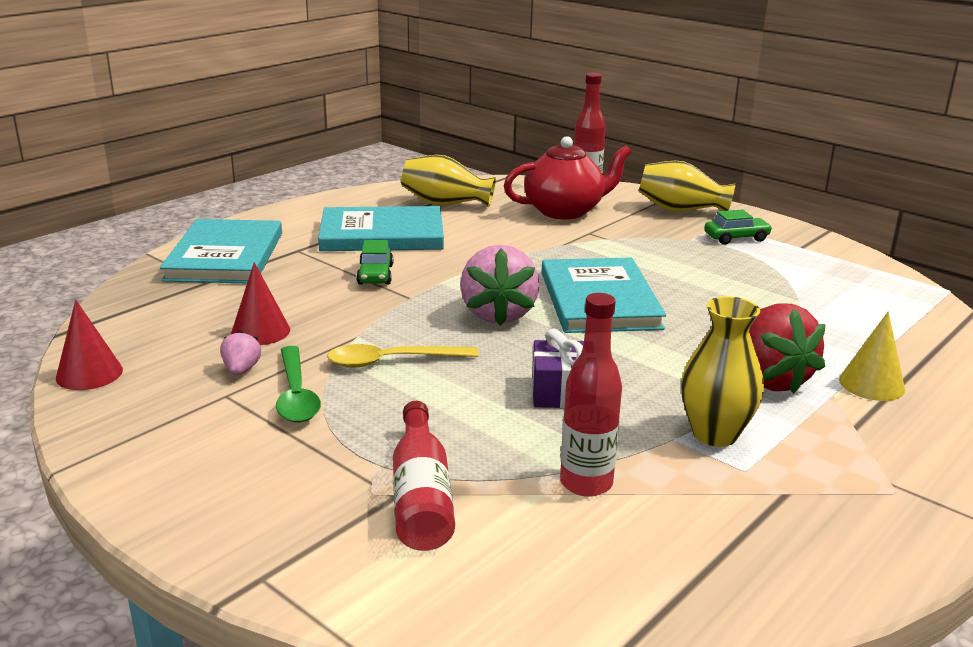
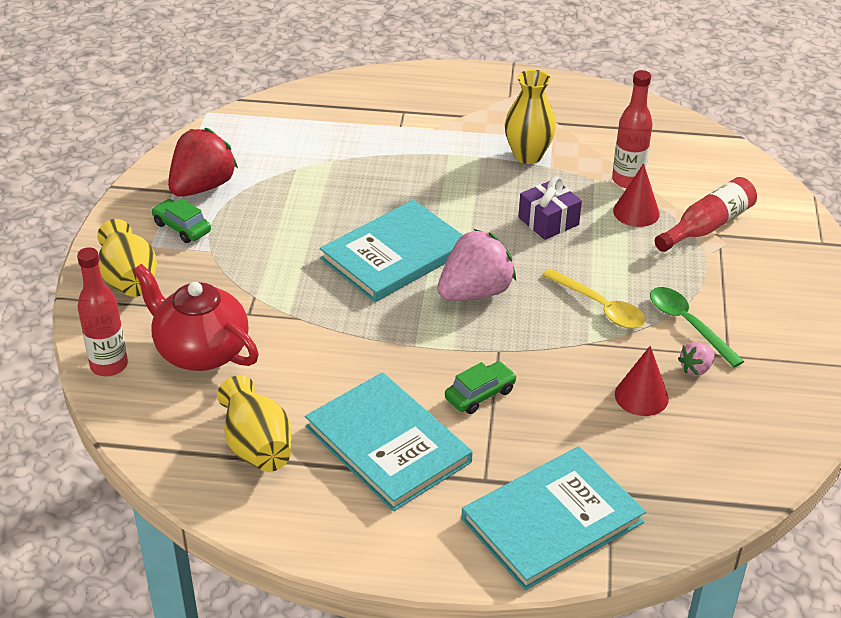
camera: 125 degrees left, 15 degrees up
(89, 374) = (794, 440): red cone -> red cone (636, 212)
(296, 395) = (688, 324): green spoon -> green spoon turned 75 degrees counterclockwise
(768, 379) = (439, 153): red strawberry -> red strawberry (202, 187)
(871, 384) = (402, 118): yellow cone -> none

